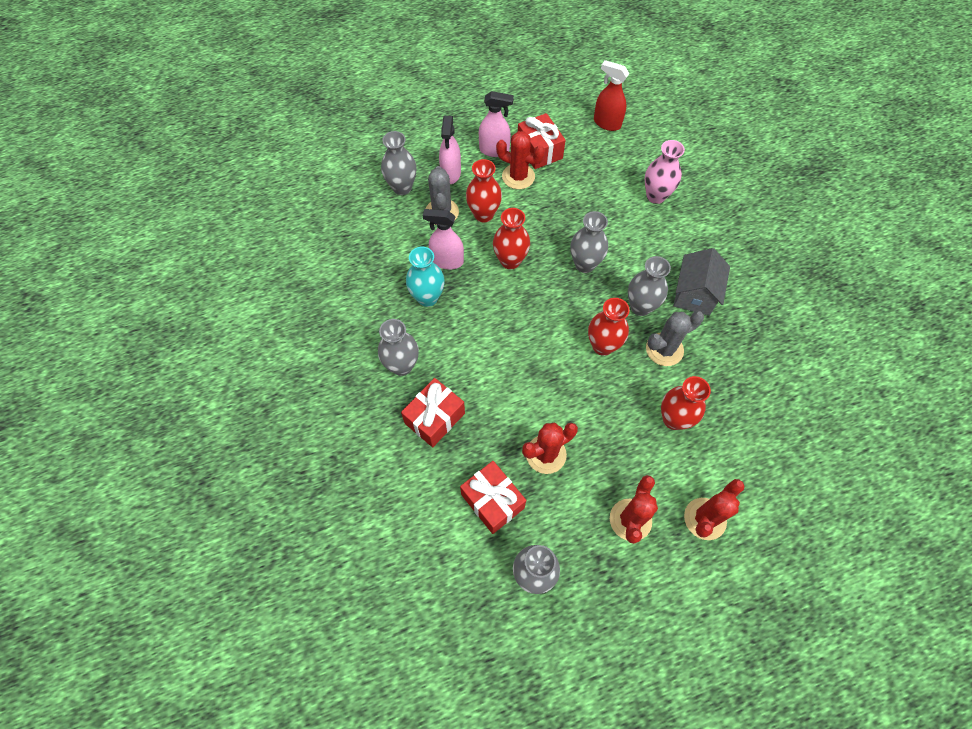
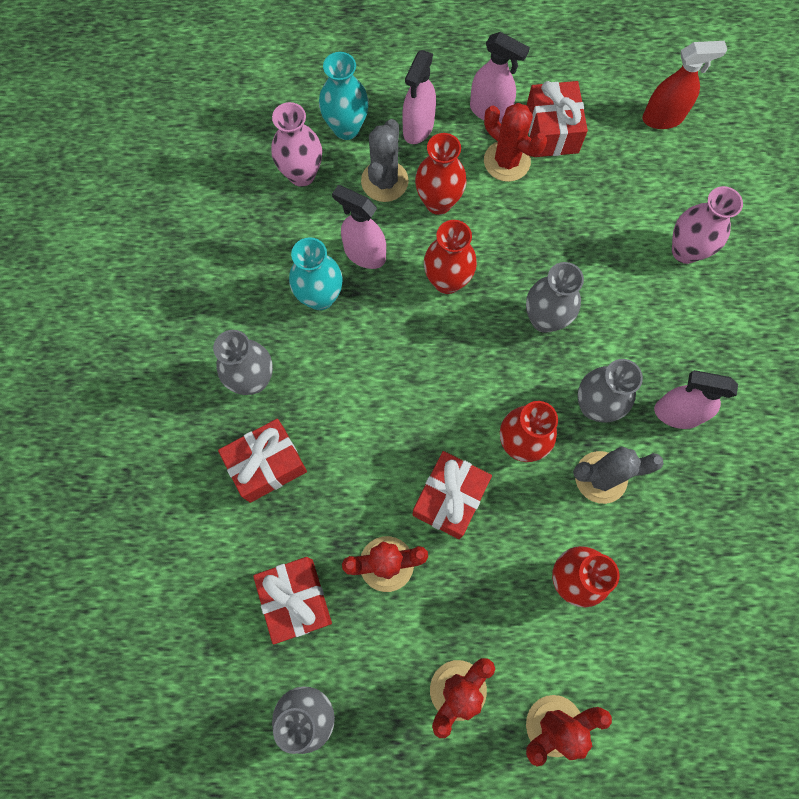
camera: 20 degrees right, 10 degrees up
(383, 225) = (302, 174): none -> pink vase
(402, 187) = (346, 128): grey vase -> turquoise vase
(571, 397) = (449, 498): none -> red gift
(606, 123) = (663, 118): red spray bottle -> red spray bottle turned 120 degrees clockwise
(694, 294) = (676, 413): grey house -> pink spray bottle

